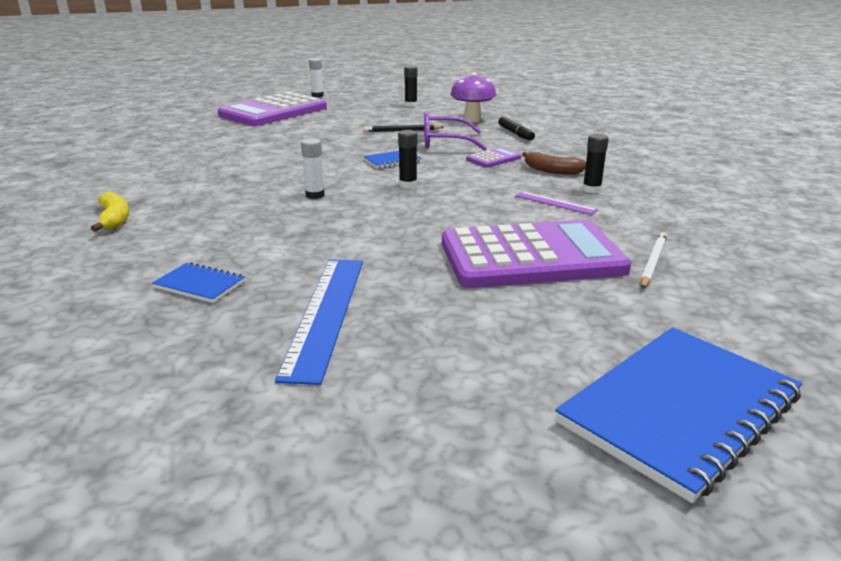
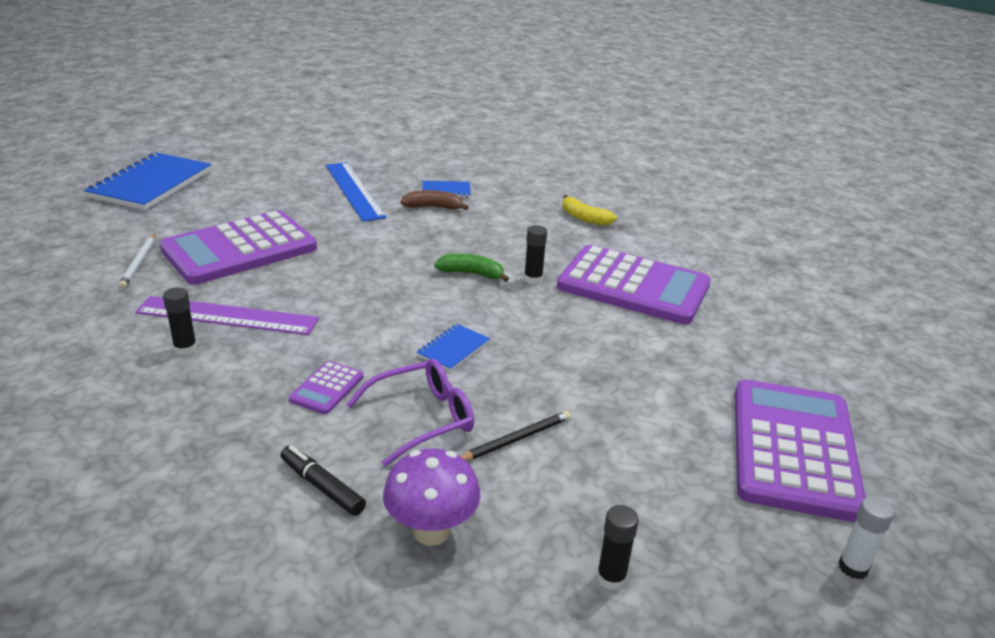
camera: 150 degrees right, 5 degrees up
(203, 167) = (633, 286): none -> purple calculator
(315, 195) = (471, 274): white glue stick -> green banana
(408, 185) = (397, 309): black glue stick -> black glue stick (533, 279)
(551, 170) = (239, 378): brown banana -> brown banana (433, 207)
(555, 203) = (227, 316): purple ruler -> purple ruler, size x1.98

